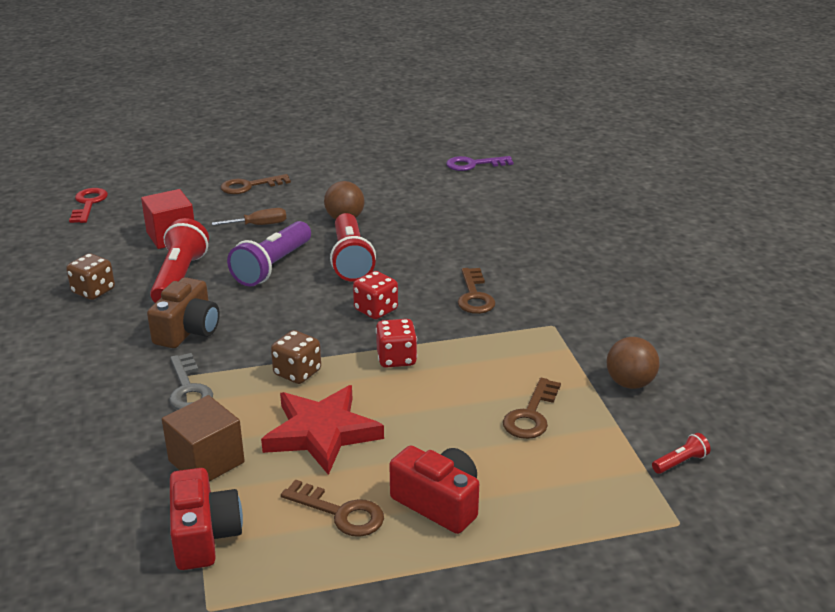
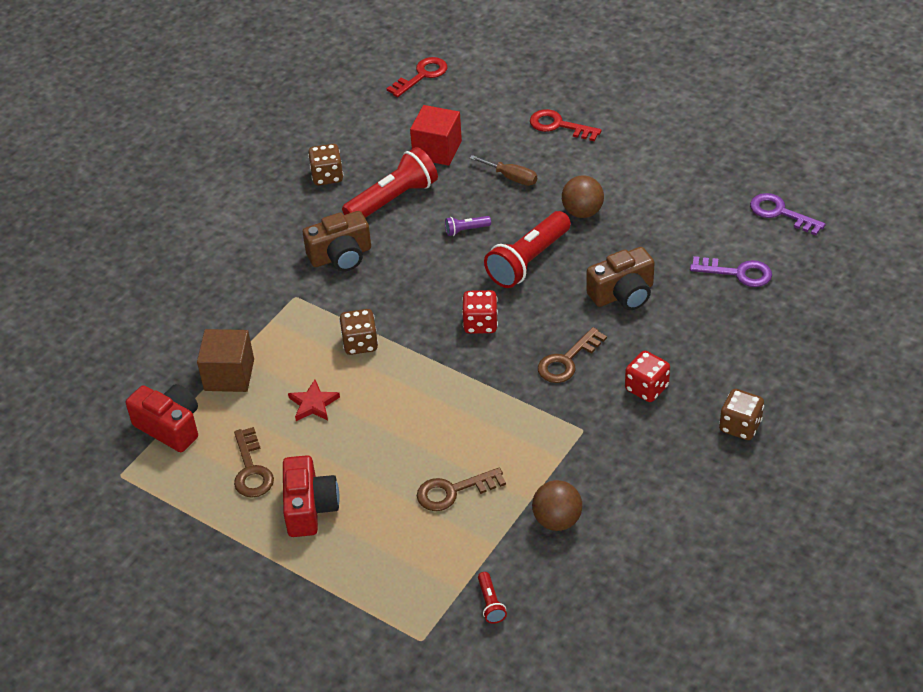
camera: 50 degrees right, 15 degrees up
(188, 389) = (284, 309): grey key -> none
(204, 535) = (170, 427): red camera -> red camera turned 90 degrees counterclockwise
(249, 186) = (559, 126): brown key -> red key
(272, 267) = (466, 230): purple flashlight -> purple flashlight, size x0.44
(321, 433) = (313, 404): red star -> red star, size x0.51
(396, 358) = (435, 378): red dice -> red dice (646, 388)
(448, 244) = (623, 294): none -> brown camera
(500, 201) = (737, 273): none -> purple key
(639, 268) = (740, 426): none -> brown dice
(680, 462) = (490, 603): red flashlight -> red flashlight turned 60 degrees clockwise

